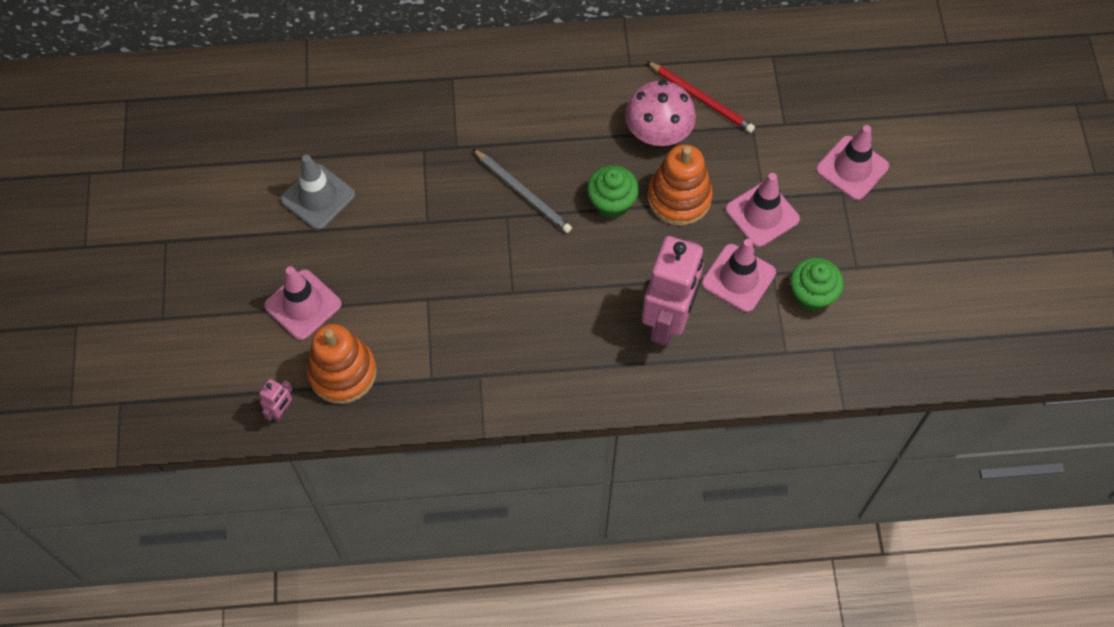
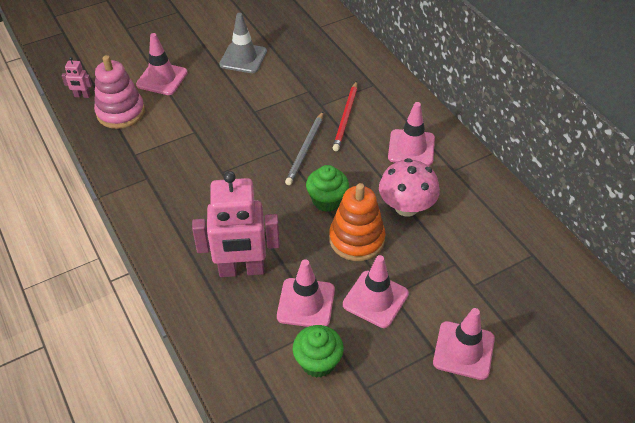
camera: 65 degrees right, 15 degrees down
(342, 373) = (120, 112): orange stacking toy -> pink stacking toy
(576, 88) = (411, 148): none -> pink traffic cone
(701, 99) = (456, 222): red pencil -> red pencil (346, 118)

